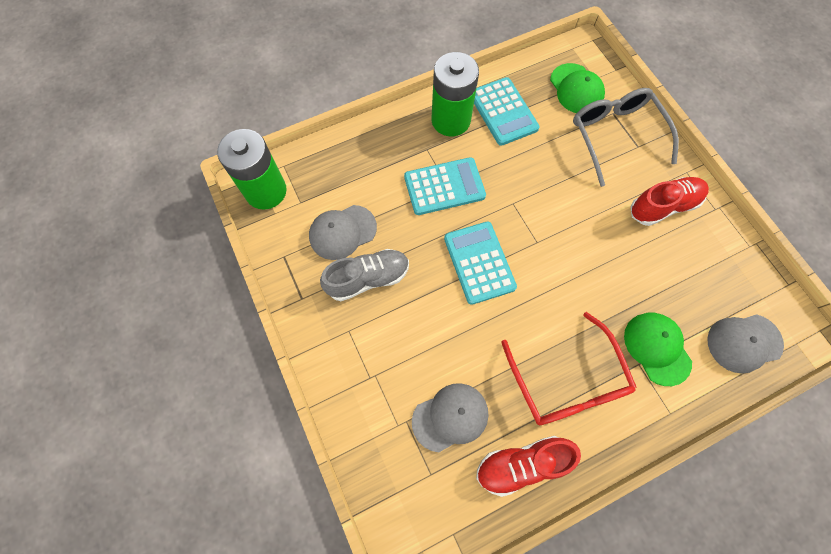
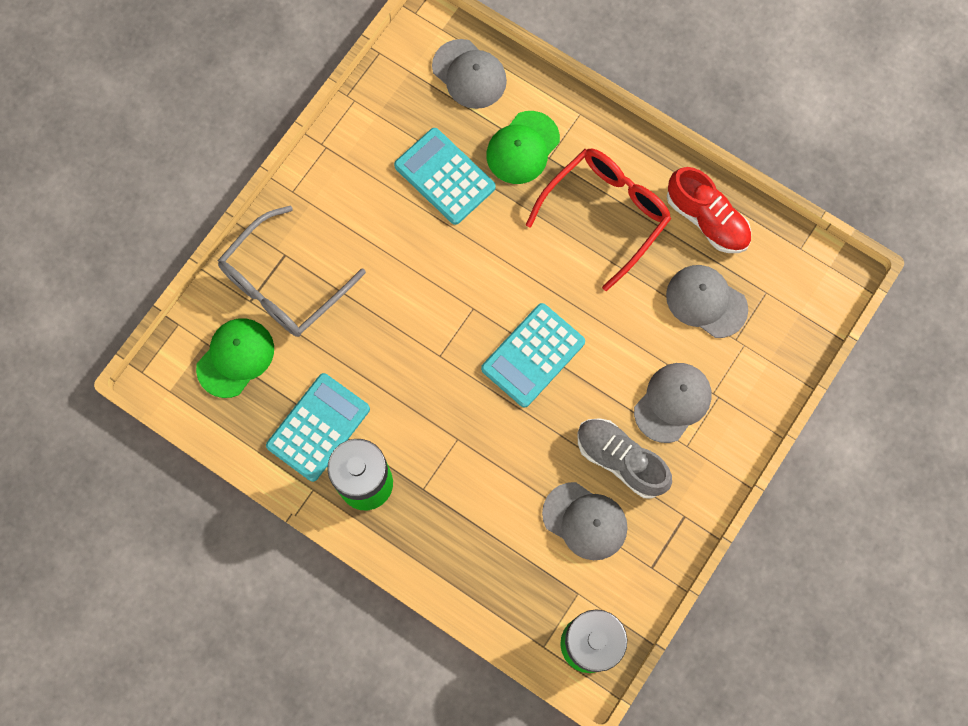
camera: 120 degrees left, 5 degrees up
(386, 340) = (672, 402): none -> grey cap
(444, 187) = (462, 441): turquoise calculator -> turquoise calculator (444, 177)
(663, 206) = (353, 199): red shoe -> none

